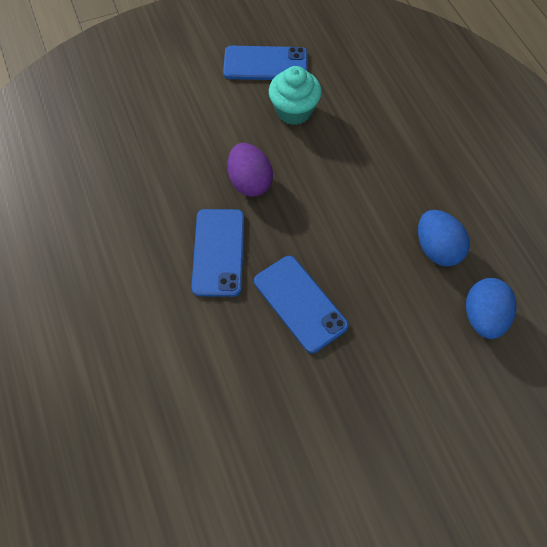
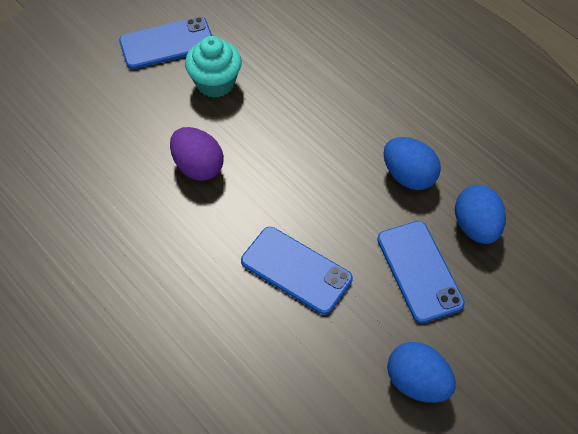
camera: 20 degrees left, 5 degrees down
(219, 252) = (193, 246): blue phone -> blue phone (419, 271)
(371, 446) = (417, 382): none -> blue egg

